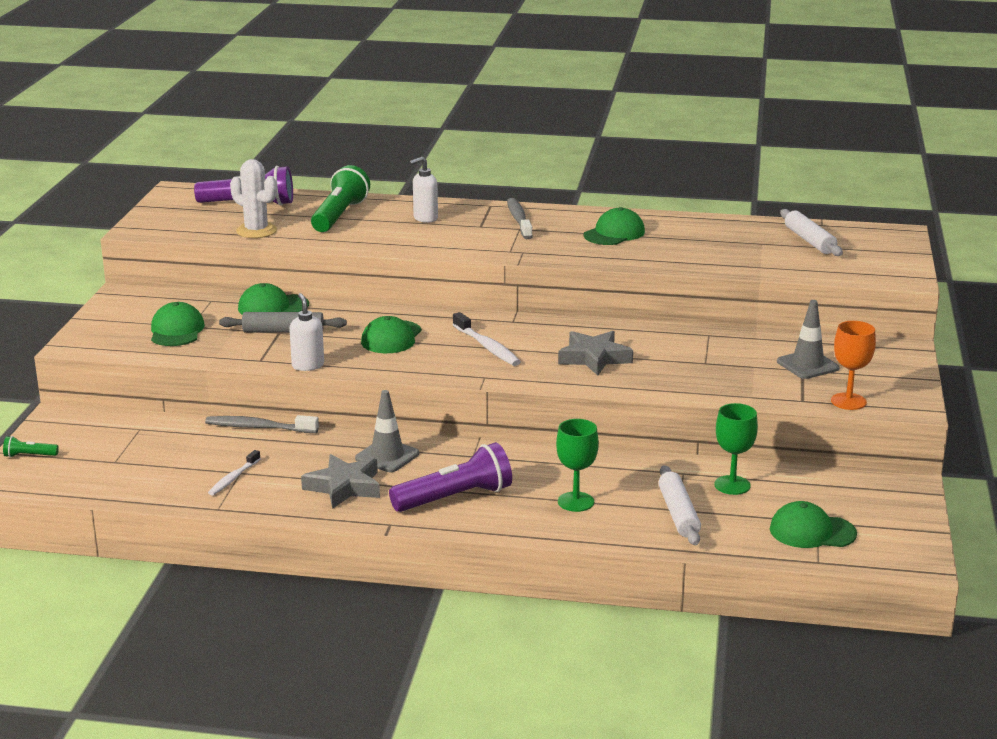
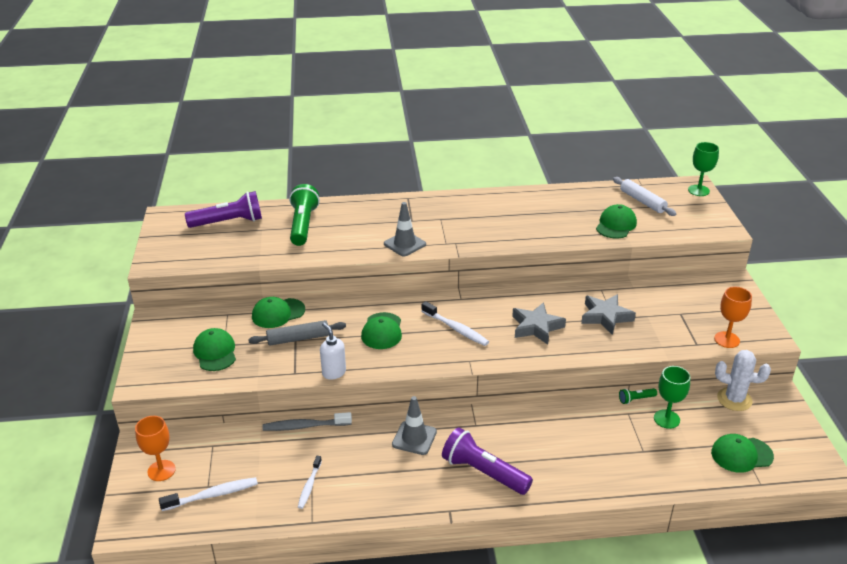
camera: 15 degrees left, 10 degrees up
(29, 456) = (135, 494): green flashlight -> green flashlight (636, 399)
(69, 441) = (161, 470): none -> orange goblet
(116, 469) = (213, 495): none -> white toothbrush
(256, 231) = (248, 251): white cactus -> white cactus (734, 399)
(344, 487) = (397, 478): grey star -> grey star (605, 317)
(425, 218) = (368, 218): white soap dispenser -> none
(455, 498) = (483, 472): purple flashlight -> purple flashlight turned 105 degrees counterclockwise
(519, 220) = (435, 210): grey toothbrush -> none
(576, 502) = (570, 458): green goblet -> green goblet (698, 190)
(614, 233) = (509, 214): green cap -> green cap (616, 225)
(678, 514) = (646, 455): white rolling pin -> none
(807, 365) = (681, 308): grey traffic cone -> grey traffic cone (404, 244)

